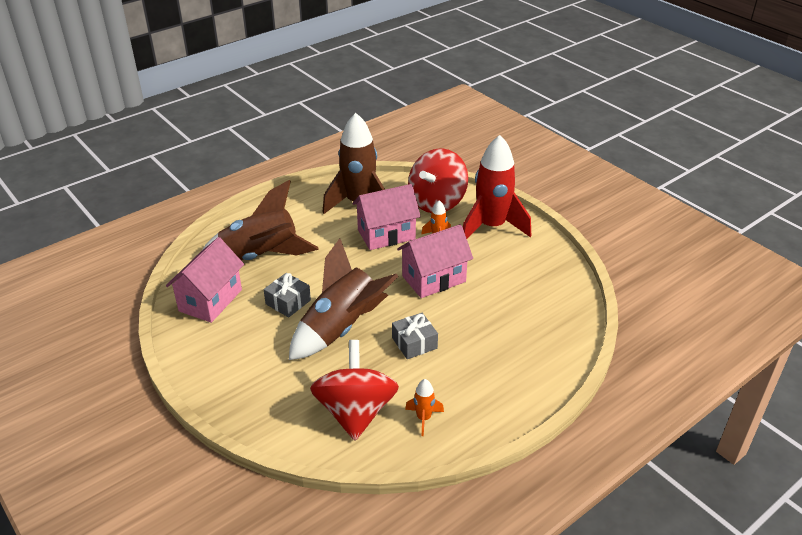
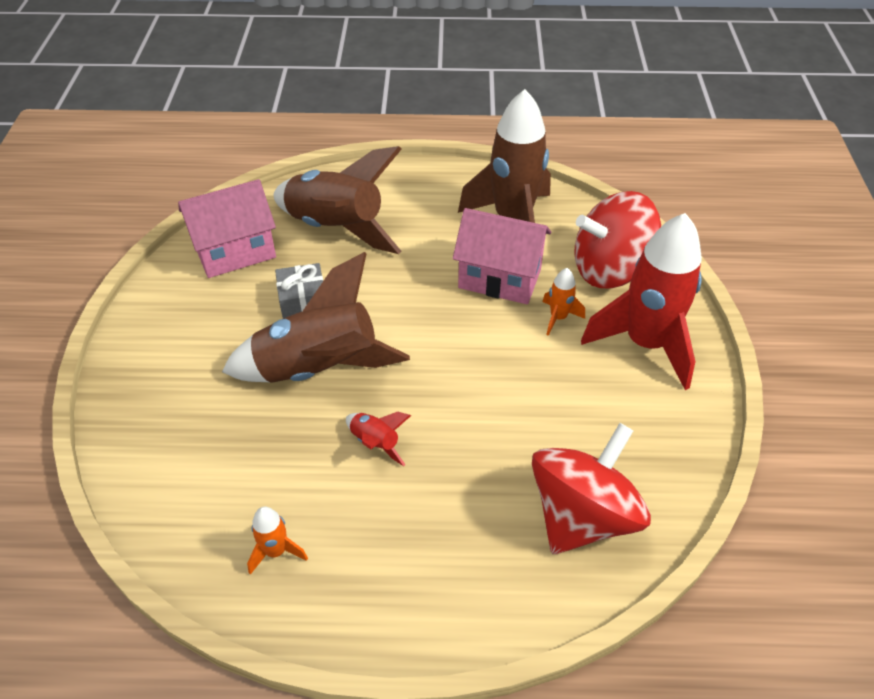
camera: 40 degrees right, 10 degrees up
(355, 412) = (218, 485): red spinning top -> red spinning top (582, 515)
(414, 343) = (375, 443): grey gift -> red rocket
(434, 279) = (491, 372): pink house -> none

